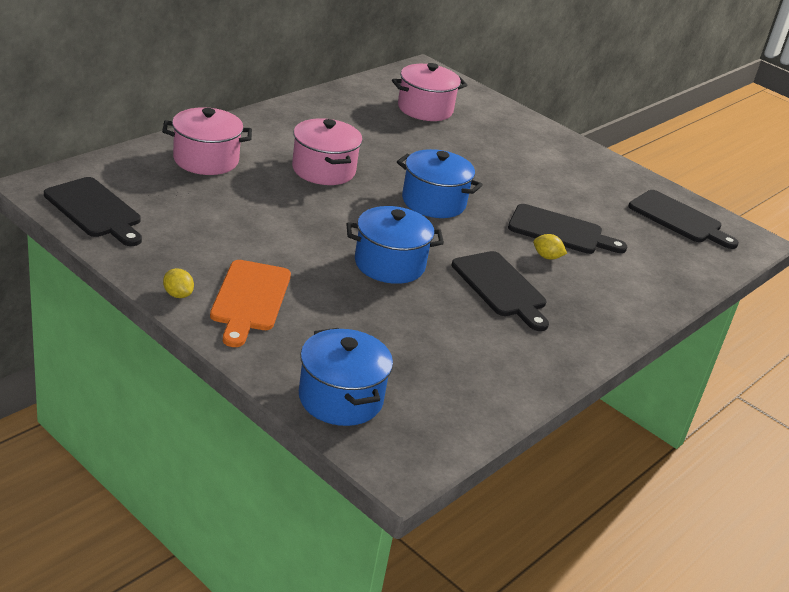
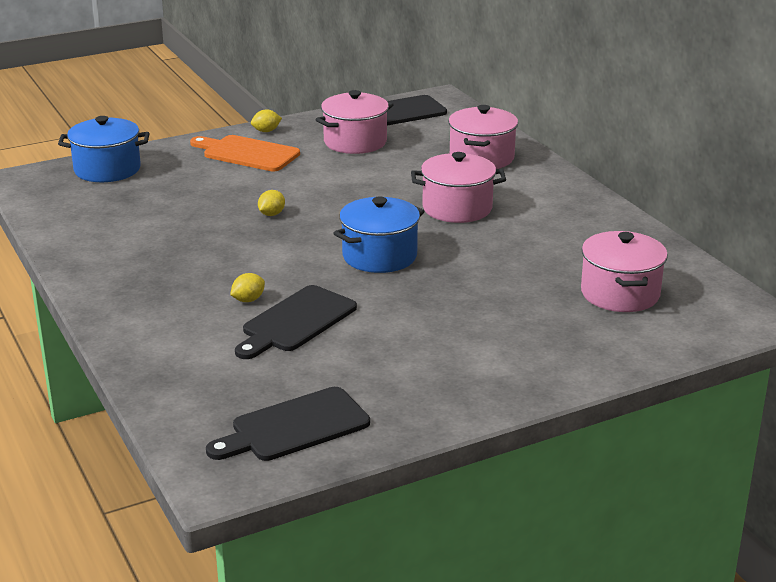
camera: 115 degrees right, 5 degrees down
(191, 231) = (355, 142): none -> pink pot
(389, 264) = (271, 214): blue pot -> yellow lemon
(501, 288) = (207, 261): black cutting board -> none

